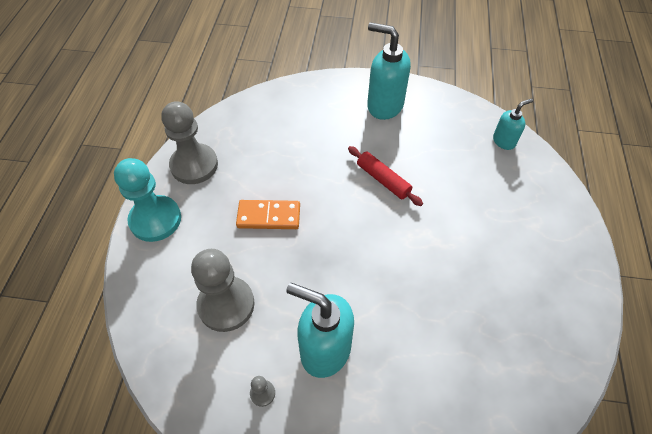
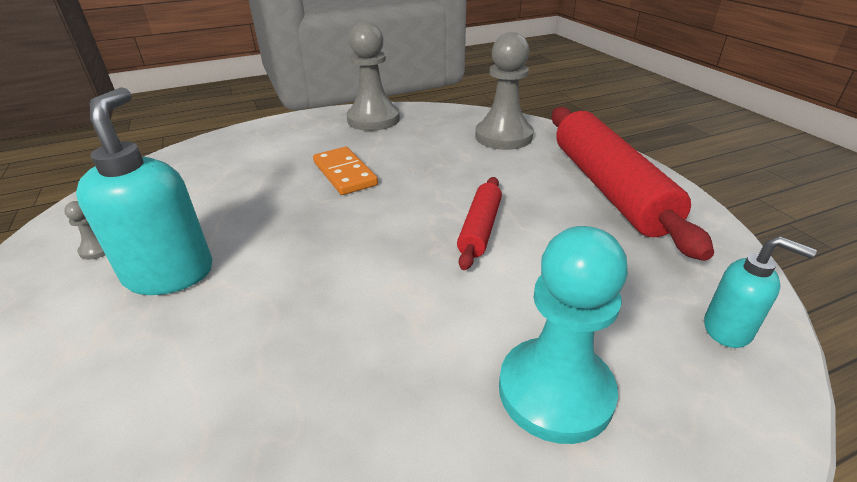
camera: 60 degrees right, 20 degrees down
(155, 220) = (294, 125): turquoise pawn -> turquoise pawn (555, 391)
(226, 305) = (211, 189): grey pawn -> grey pawn (503, 137)
(384, 105) = (608, 188): turquoise soap dispenser -> red rolling pin

